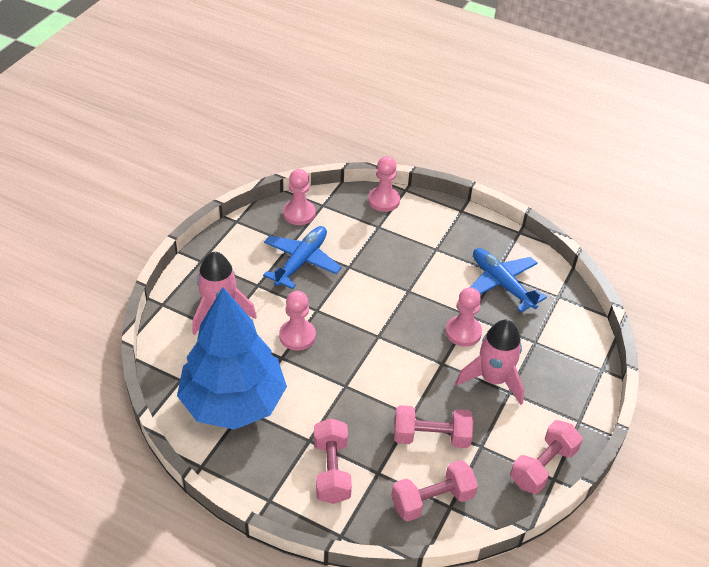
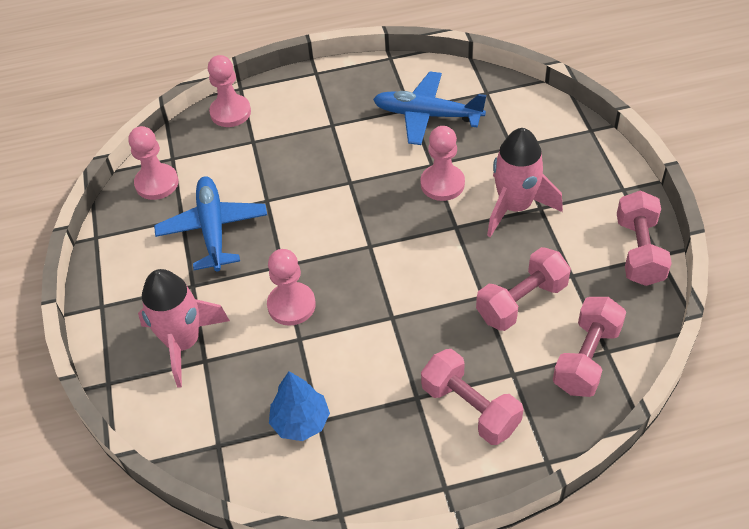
camera: 35 degrees left, 5 degrees up
(233, 402) = (301, 422): blue tree -> blue tree, size x0.42

